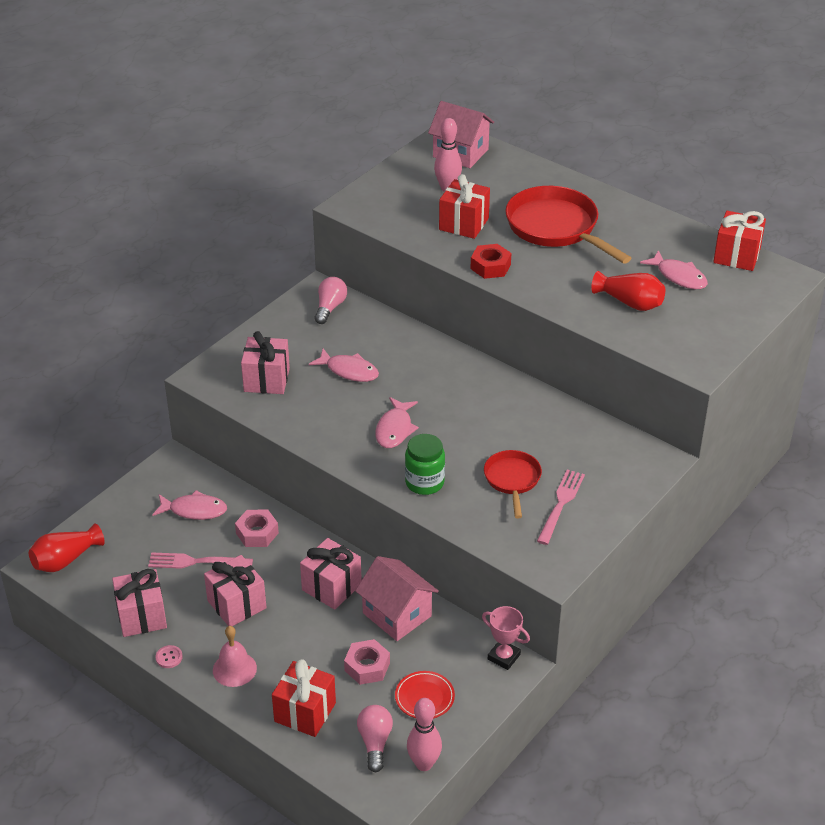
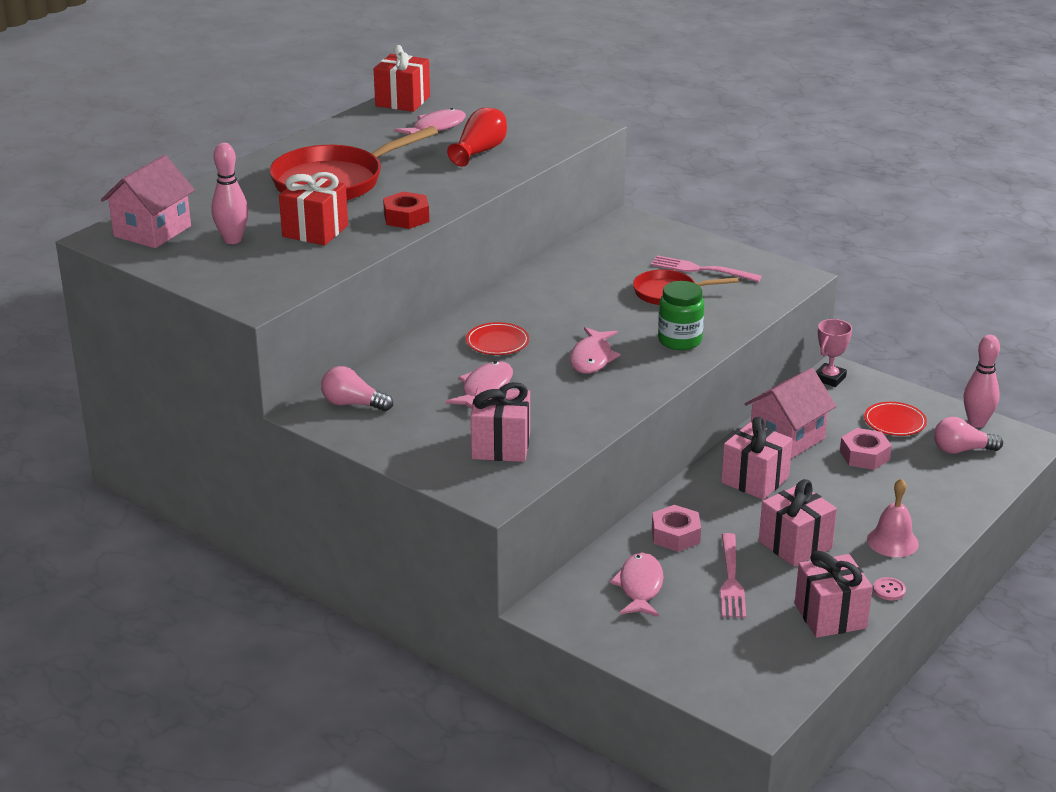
camera: 90 degrees left, 10 degrees down
(65, 560) = (745, 692): red vase -> none
(305, 712) = (937, 492): red gift -> none
(395, 429) = (592, 358): pink fish -> pink fish turned 90 degrees clockwise
(421, 377) = (497, 342): none -> red plate

